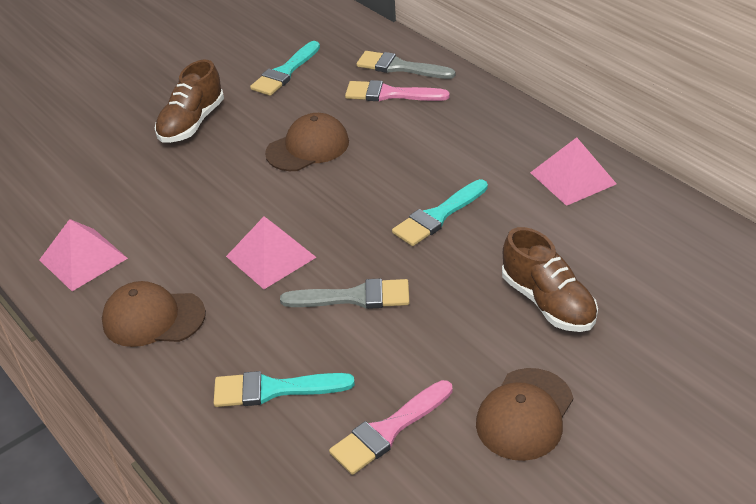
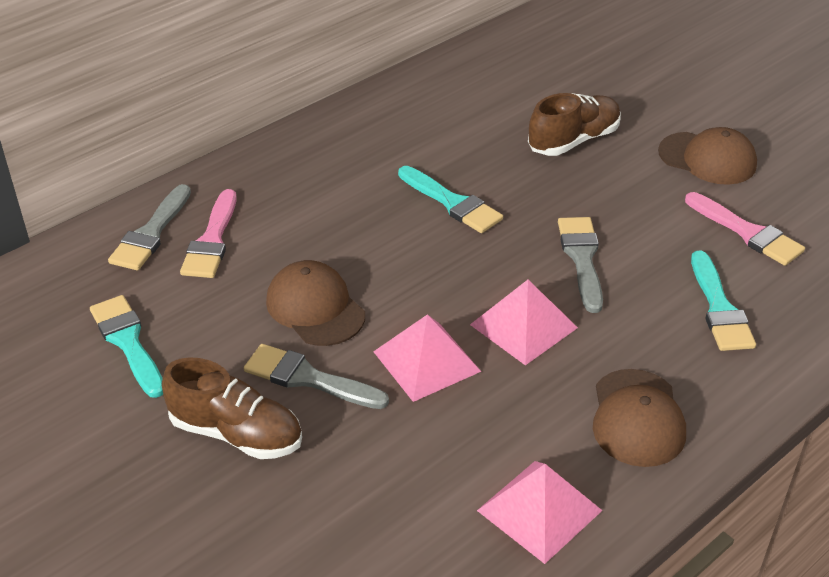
camera: 95 degrees left, 0 degrees up
(235, 149) = (308, 378): none -> grey brush
(285, 72) = (128, 342): turquoise brush -> turquoise brush turned 150 degrees counterclockwise
(573, 178) = (394, 117): pink pyramid -> pink pyramid (426, 361)

